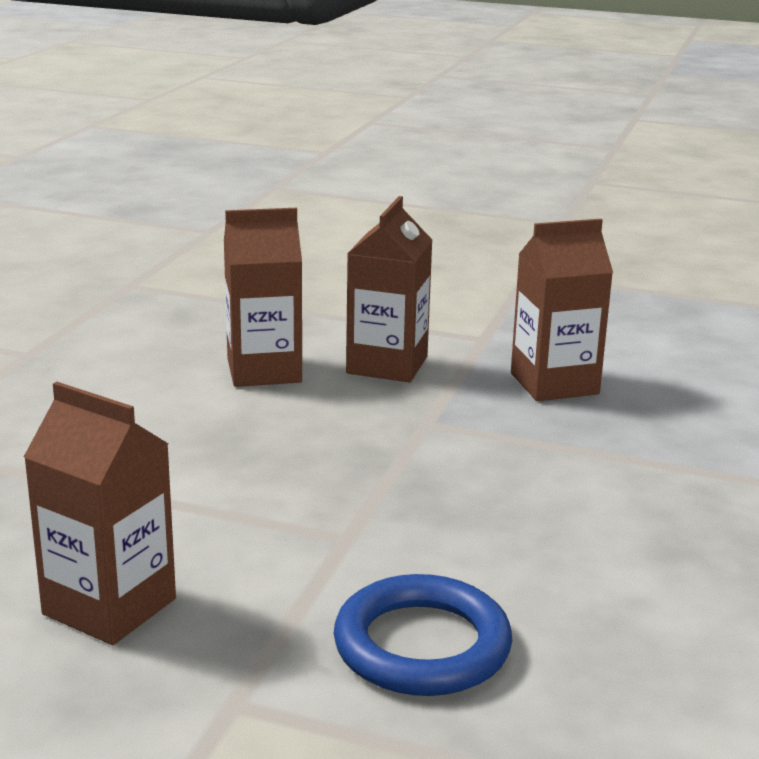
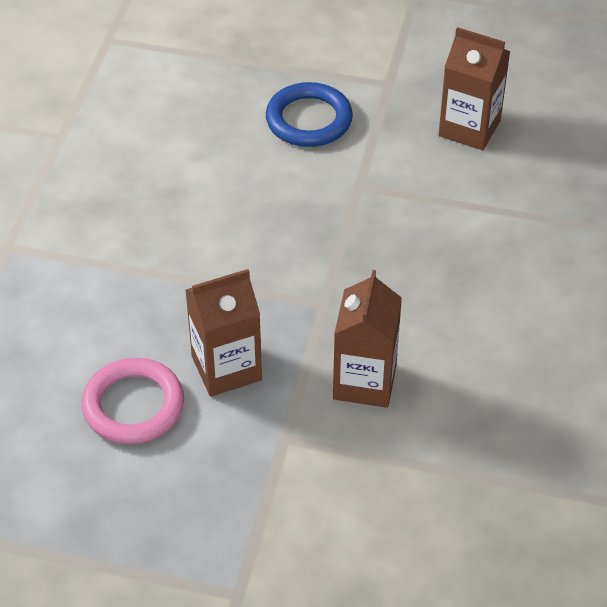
camera: 175 degrees right, 25 degrees up
(264, 371) = (462, 361): brown carton -> none
(660, 367) = (133, 405): none -> pink ring

